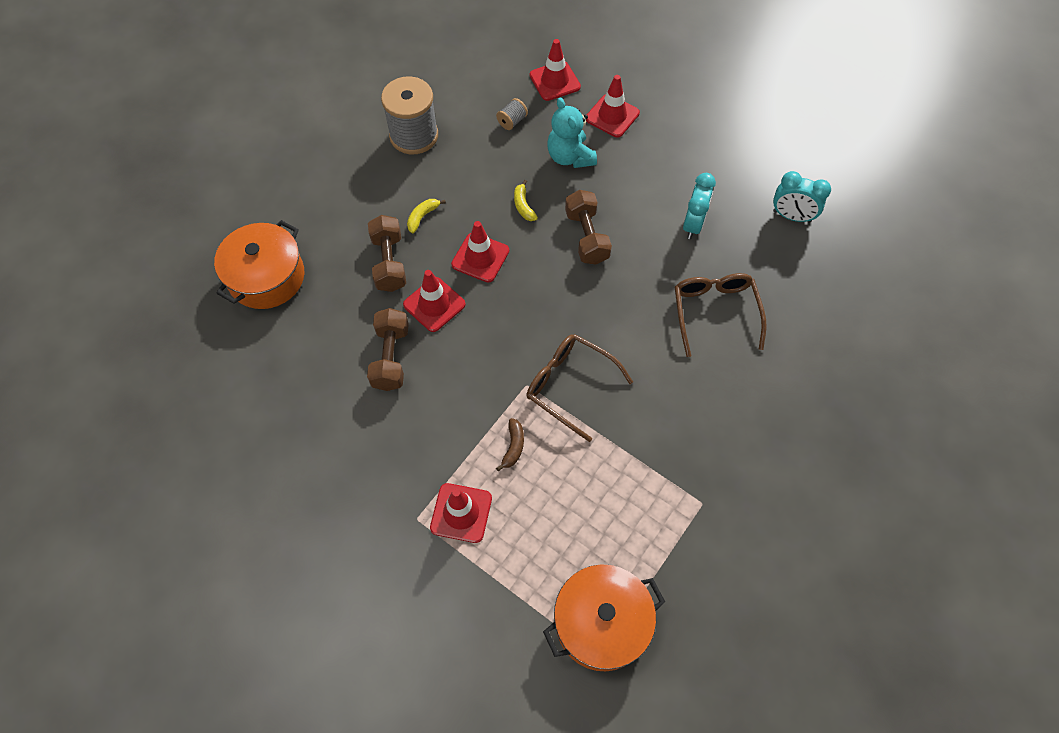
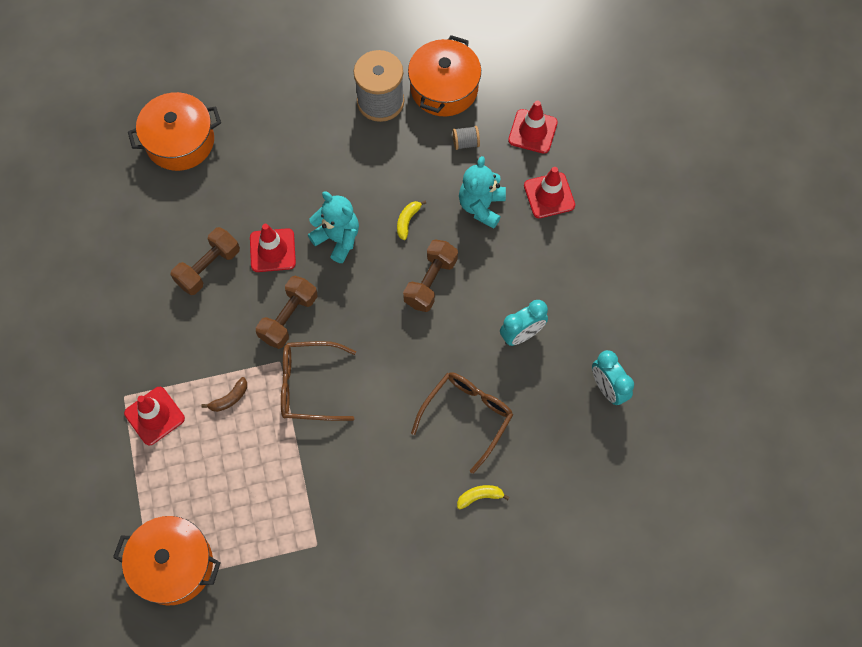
camera: 40 degrees right, 5 degrees up
(389, 262) = (271, 193): brown dumbbell -> brown dumbbell (288, 318)
(422, 217) = (326, 174): yellow banana -> yellow banana (479, 496)
(456, 94) = (444, 88): none -> orange pot
(480, 257) = (337, 239): red traffic cone -> turquoise teddy bear
(569, 385) = (308, 385): brown glasses -> brown glasses turned 75 degrees counterclockwise

